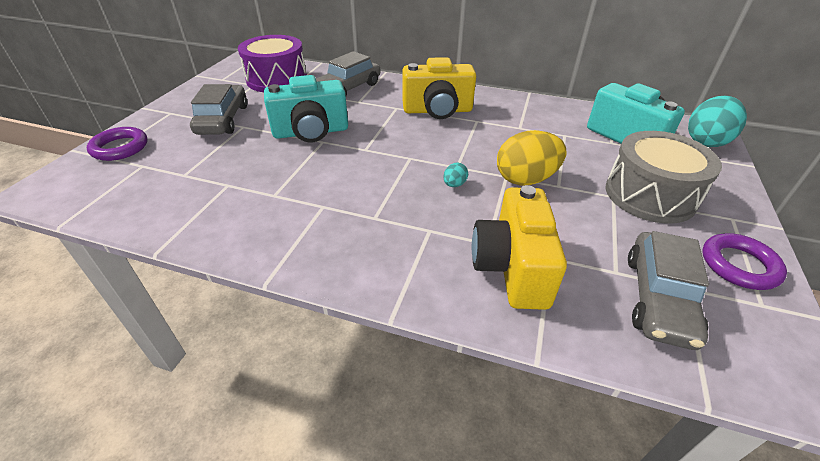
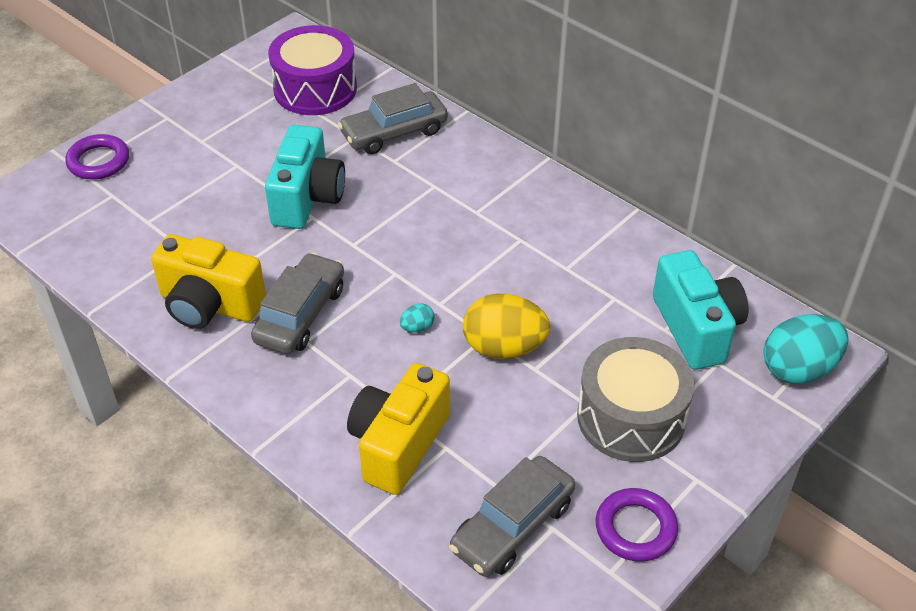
camera: 25 degrees right, 5 degrees up
(223, 119) = (219, 147): grey car -> grey car (300, 314)
(311, 132) = (307, 198): turquoise camera -> turquoise camera turned 90 degrees counterclockwise
(437, 110) = (483, 207): yellow camera -> yellow camera (209, 305)

